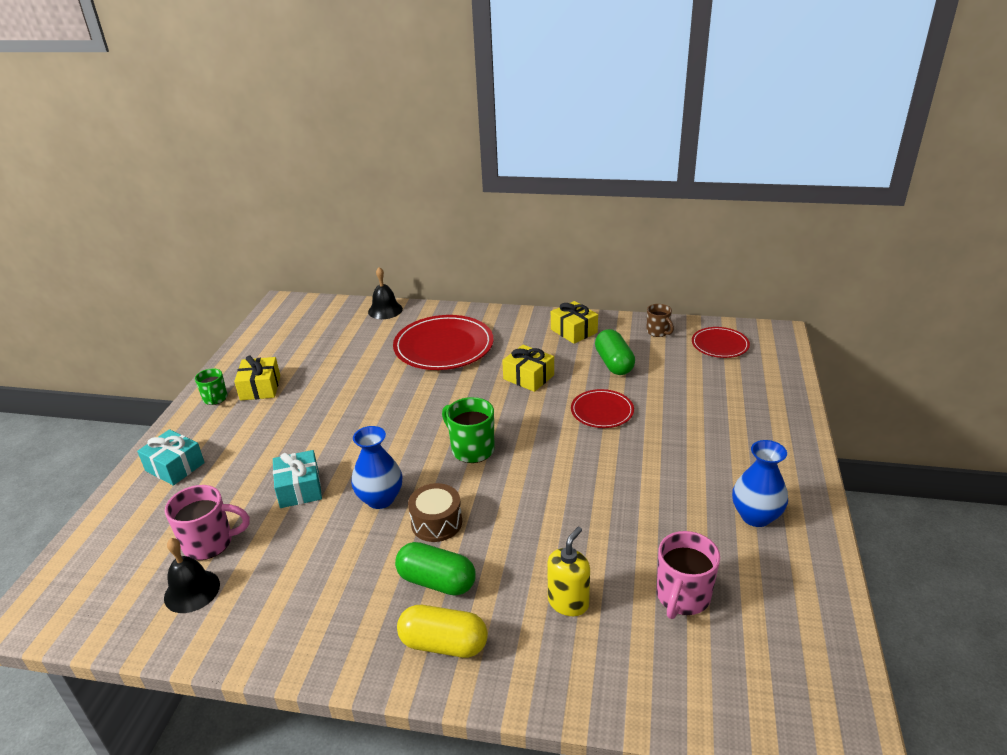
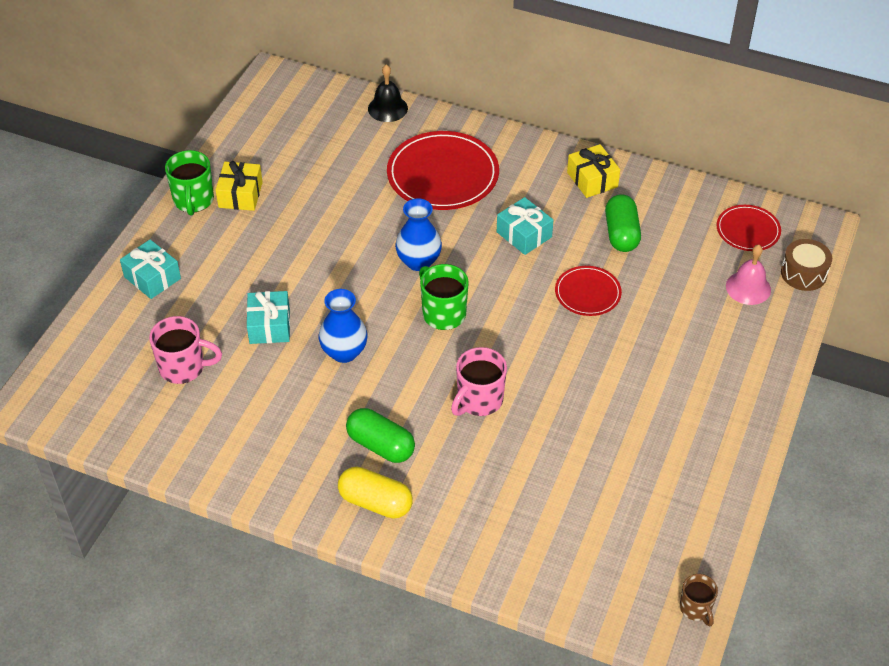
camera: 10 degrees right, 15 degrees up
(192, 591) = (167, 412): black bell -> none
(215, 399) = (193, 201): green mug -> green mug, size x1.60
(436, 523) = (392, 387): brown drum -> brown drum (803, 273)
(528, 377) = (524, 234): yellow gift -> turquoise gift
(568, 602) = (491, 487): yellow soap dispenser -> none
(658, 332) = (686, 199): brown mug -> brown mug (696, 608)
(682, 597) = (593, 503): pink mug -> pink mug (479, 400)
(741, 384) = (748, 288): none -> pink bell
(755, 516) = (693, 440): blue vase -> blue vase (418, 261)

